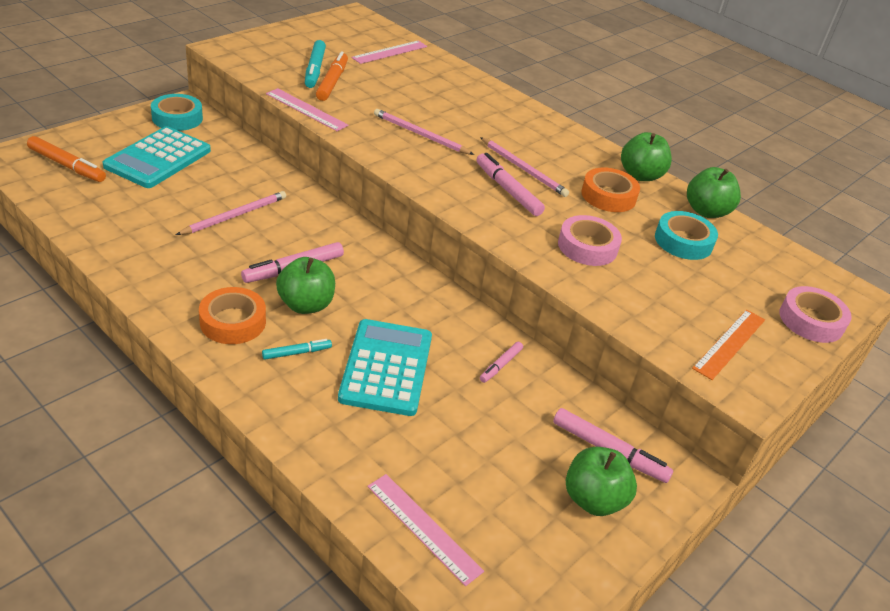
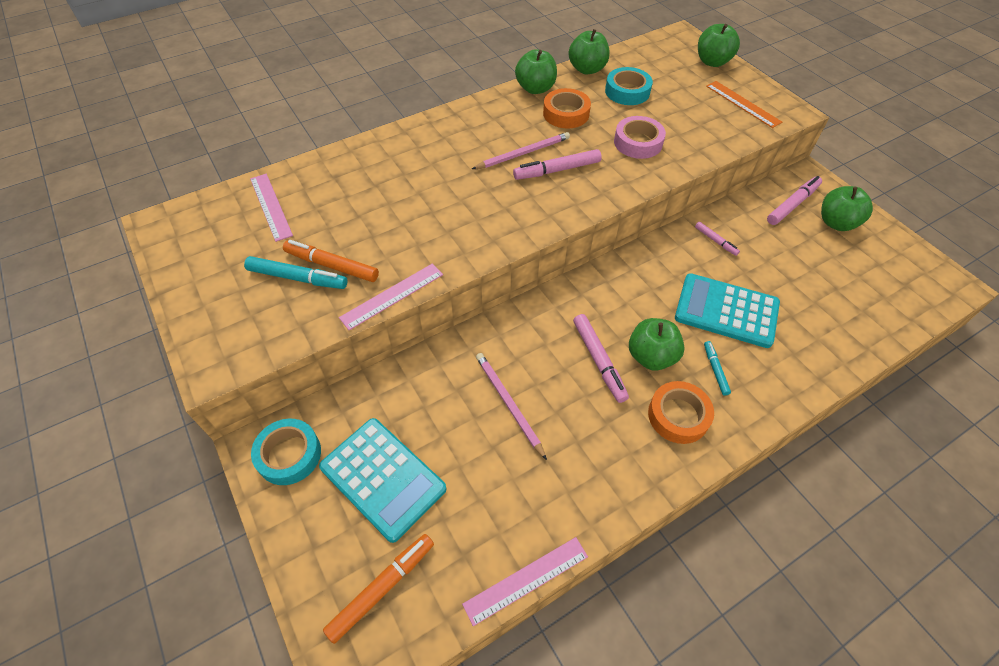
camera: 70 degrees left, 15 degrees up
(420, 134) = (456, 211): pink pencil -> none
(423, 528) = (881, 315): pink ruler -> pink ruler (526, 580)
(811, 320) = (712, 62): pink tape -> green apple

